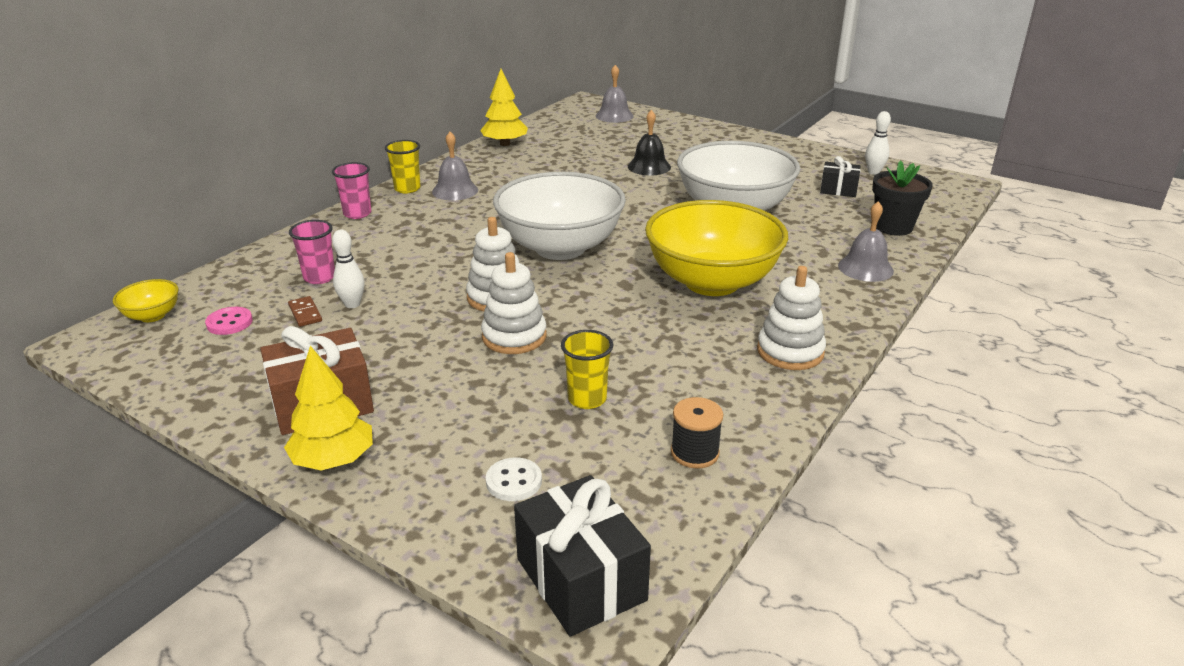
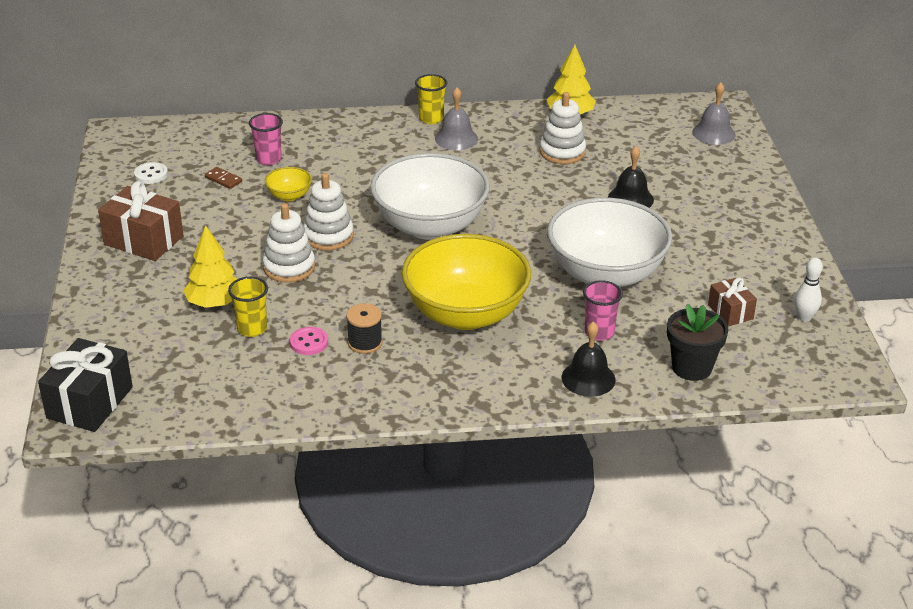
camera: 50 degrees right, 5 degrees up
(152, 316) = (160, 133): yellow bowl -> yellow bowl (289, 196)
(229, 323) = (183, 161): pink button -> pink button (309, 342)
(305, 313) = (223, 179): brown domino -> brown domino turned 75 degrees counterclockwise
(334, 460) = (101, 273): yellow tree -> yellow tree (214, 303)
(352, 304) = (253, 189): white bowling pin -> none
(357, 214) = (367, 122): pink cup -> pink cup (599, 332)
(514, 481) = (145, 341): white button -> white button (151, 174)
(694, 453) = (240, 394): black spool -> black spool (365, 343)
(790, 352) = (406, 388): white stacking toy -> white stacking toy (562, 152)
(838, 190) = (730, 312): black gift -> brown gift
(865, 268) = (588, 378): grey bell -> black bell

